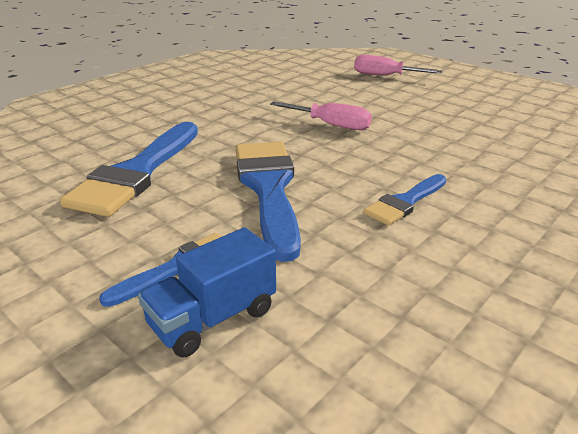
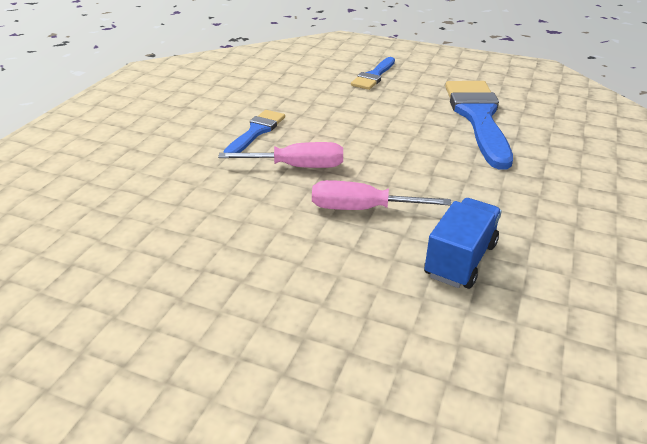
camera: 160 degrees right, 5 degrees up
(213, 318) = (337, 64): blue truck -> blue truck (460, 260)
(268, 188) = (365, 124): blue brush -> none
(385, 76) = (342, 397): pink screwdriver -> pink screwdriver (298, 167)

